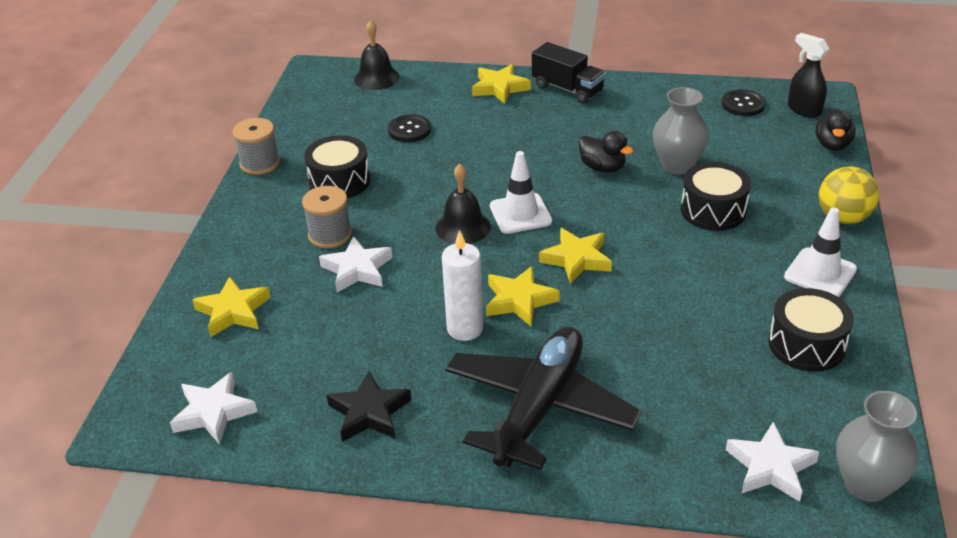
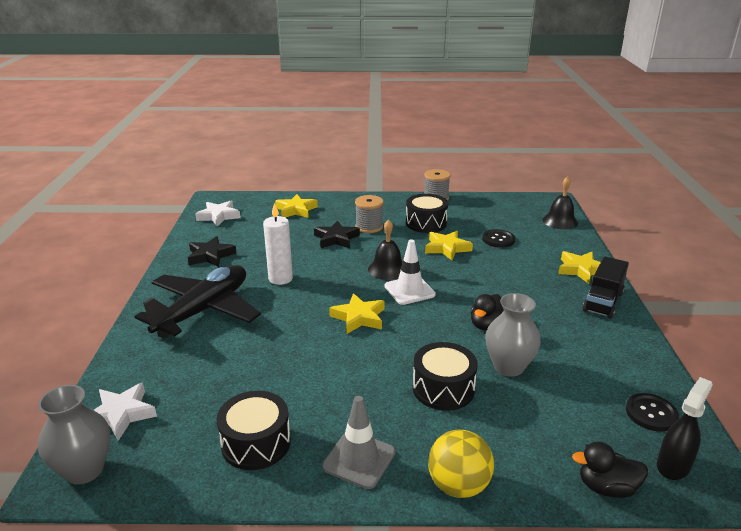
camera: 80 degrees right, 10 degrees down
(357, 269) = (336, 239): white star -> black star
(519, 300) = (309, 296): yellow star -> yellow star (447, 248)
(539, 407) = (204, 310): black plane -> black plane turned 75 degrees counterclockwise
(820, 273) = (359, 459): white traffic cone -> grey traffic cone

